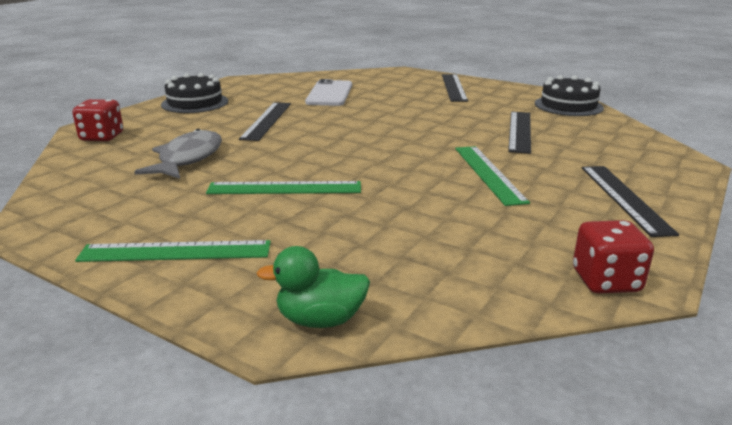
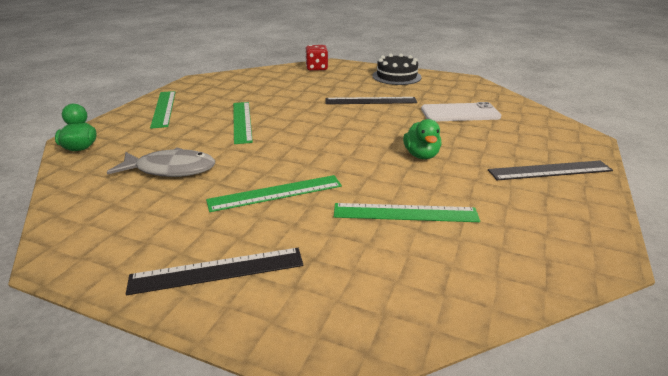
camera: 80 degrees right, 5 degrees up
(188, 158) = (287, 91): grey fish -> grey fish (171, 169)
(418, 116) = (421, 155): none -> green duck
(519, 131) = (405, 213): black ruler -> green ruler
(568, 105) = (547, 258): black cake -> none
(606, 281) = (69, 240): red dice -> none

